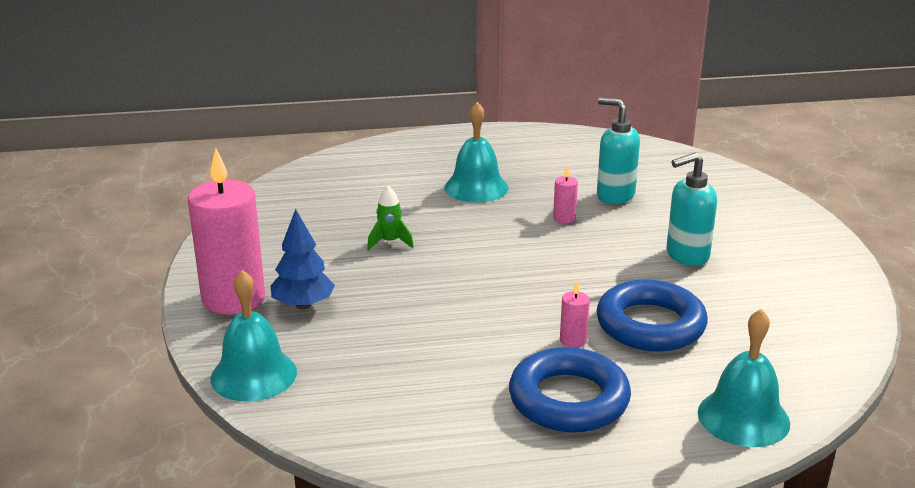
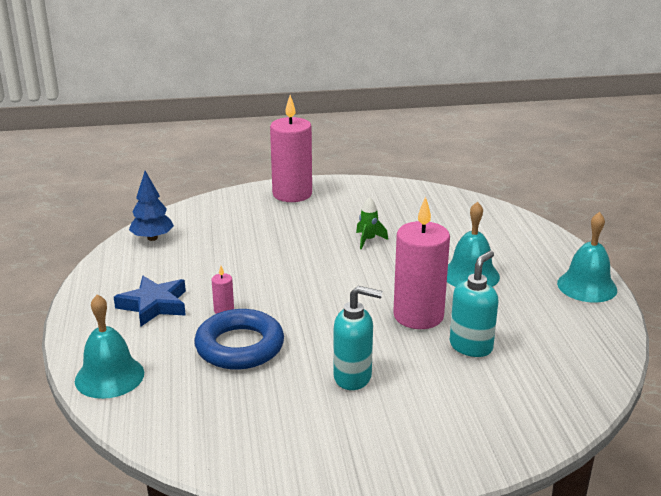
camera: 90 degrees right, 0 degrees up
(253, 375) = (208, 206): turquoise bell -> turquoise bell (587, 286)
(303, 305) = (283, 215): blue tree -> blue tree (152, 238)
(564, 218) = (418, 316): pink candle -> pink candle, size x2.47
(568, 399) = (154, 305): blue ring -> blue star
(686, 255) = (353, 377): turquoise soap dispenser -> turquoise soap dispenser turned 120 degrees clockwise

